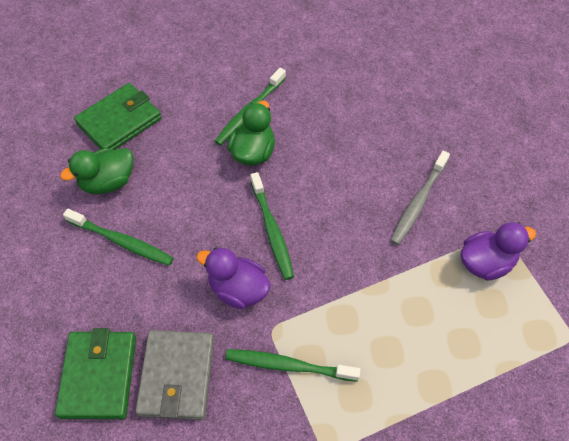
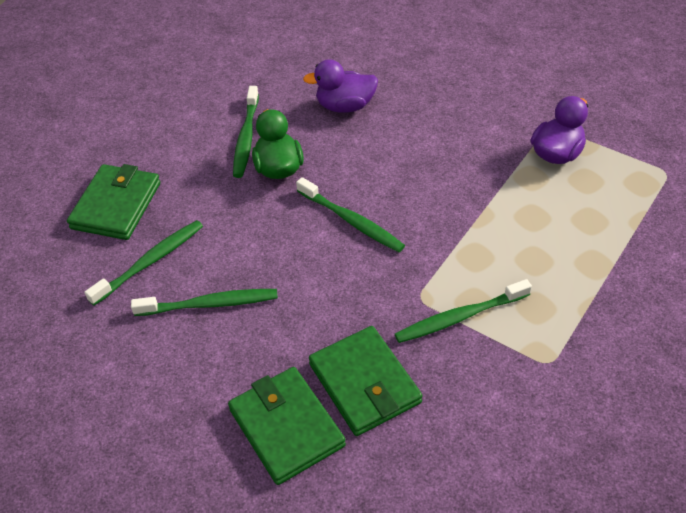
camera: 30 degrees left, 10 degrees down
(108, 182) = (150, 262): green duck -> green toothbrush
(177, 376) = (364, 383): grey wallet -> green wallet
(238, 289) = (361, 283): purple duck -> purple duck (345, 106)
(418, 202) = (462, 136): grey toothbrush -> none

